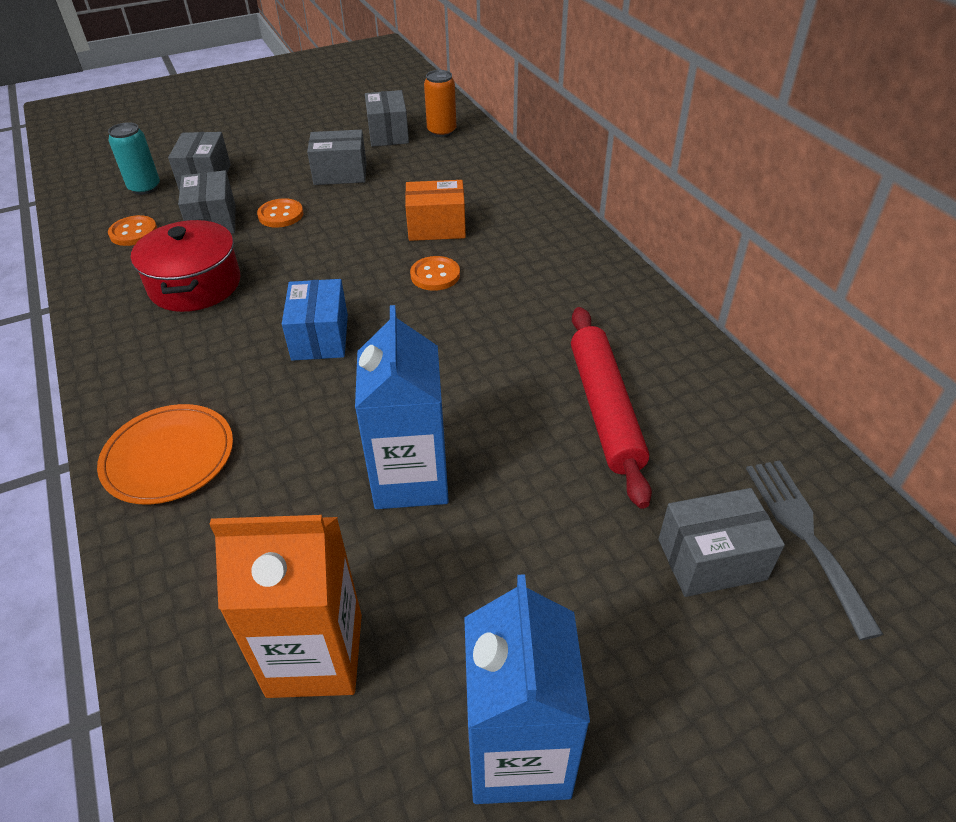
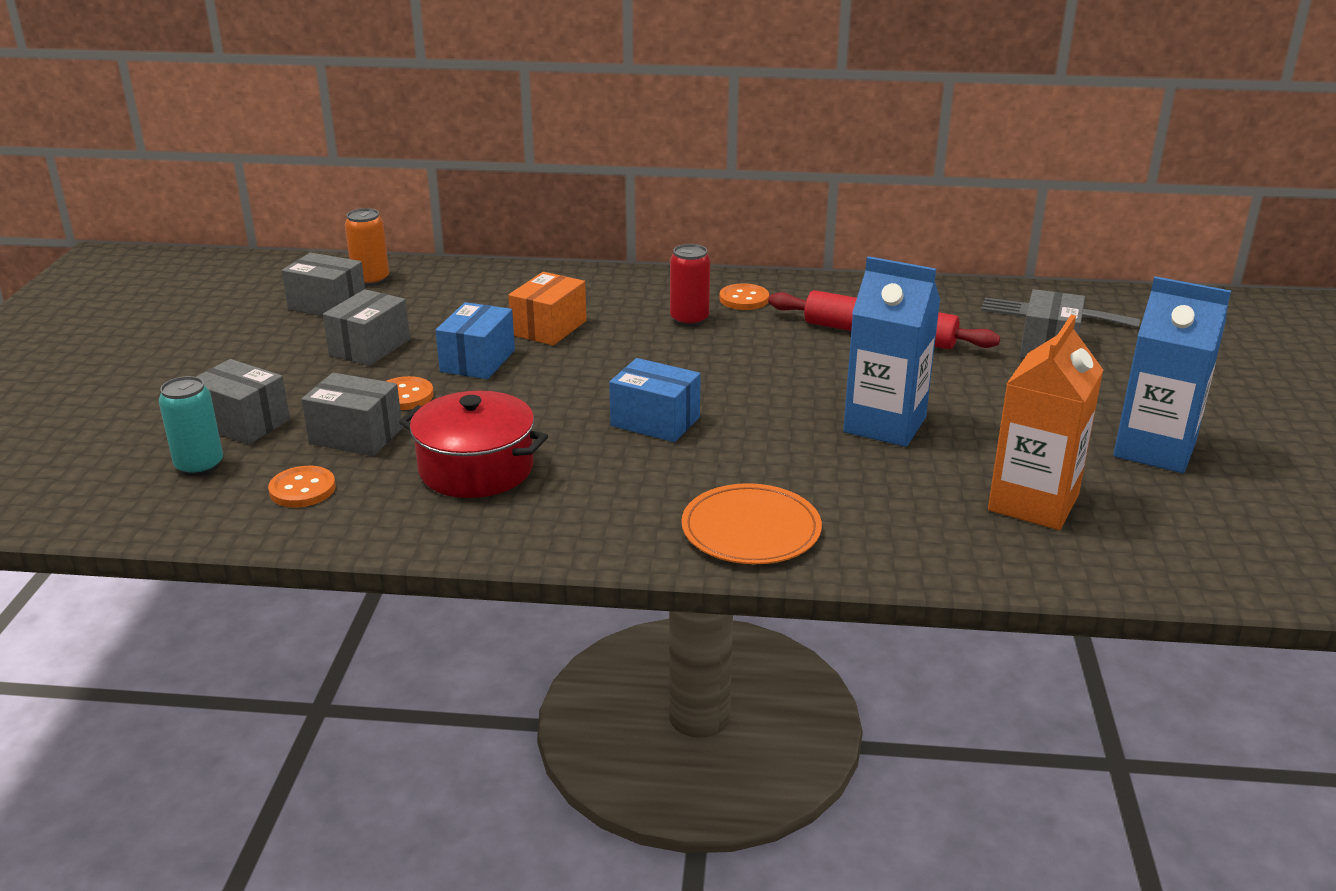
camera: 60 degrees left, 15 degrees down
(356, 220) = (478, 361): none -> blue box
(435, 275) = (627, 348): orange button -> orange button (744, 299)
(519, 285) = (689, 319): none -> red can

